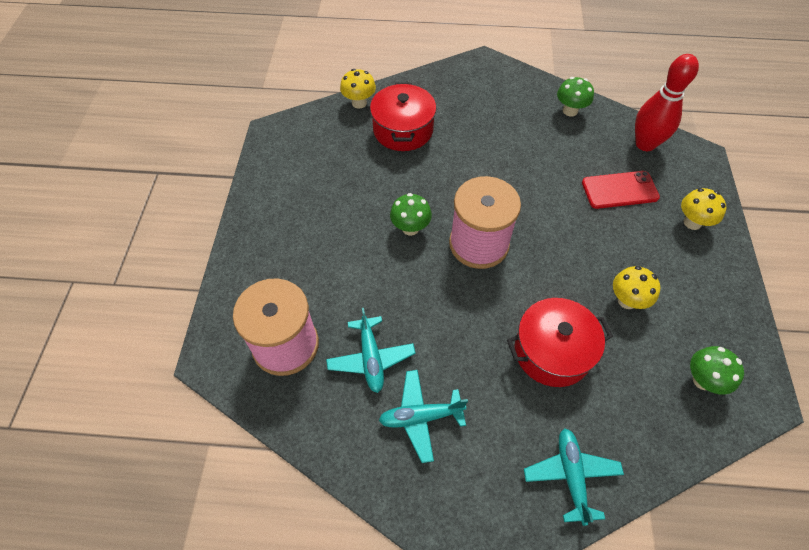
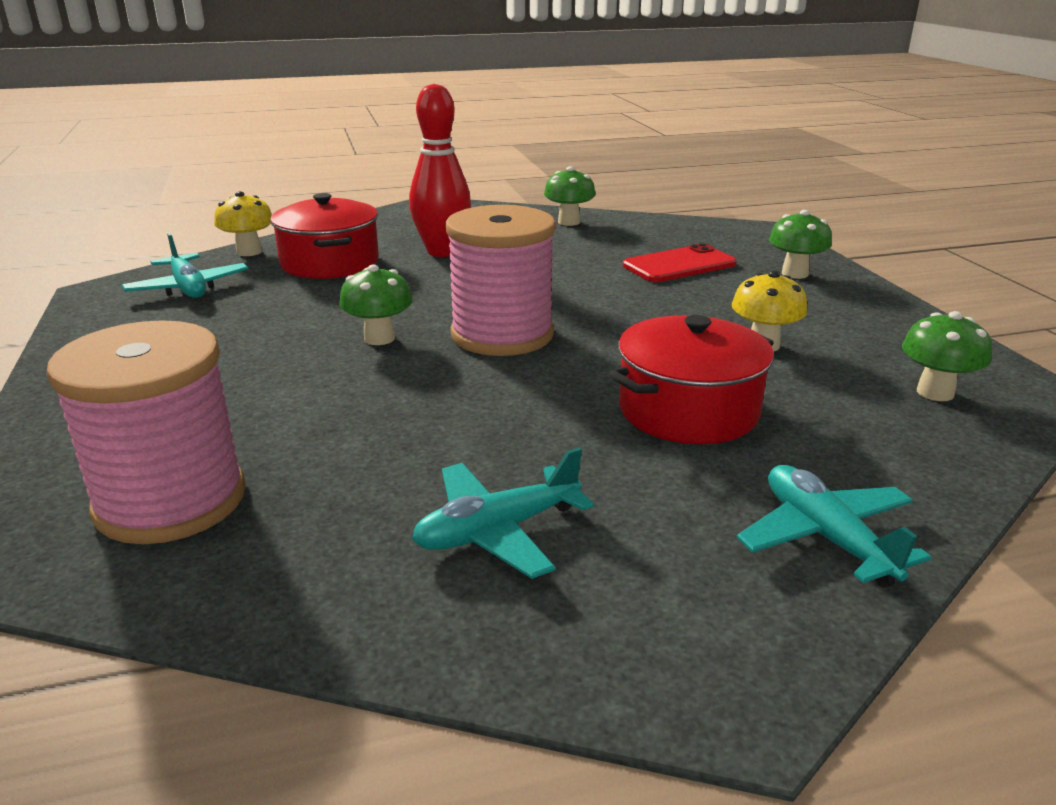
camera: 20 degrees left, 30 degrees down
(371, 358) = (363, 481): turquoise plane -> turquoise plane (188, 288)
(645, 144) = (685, 231): red bowling pin -> red bowling pin (442, 252)
(692, 222) = (795, 274): yellow mushroom -> green mushroom

